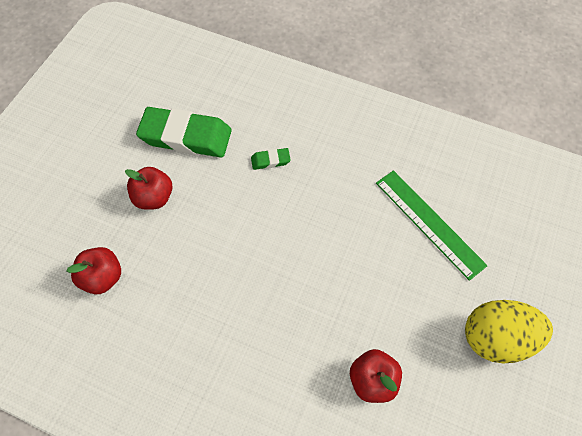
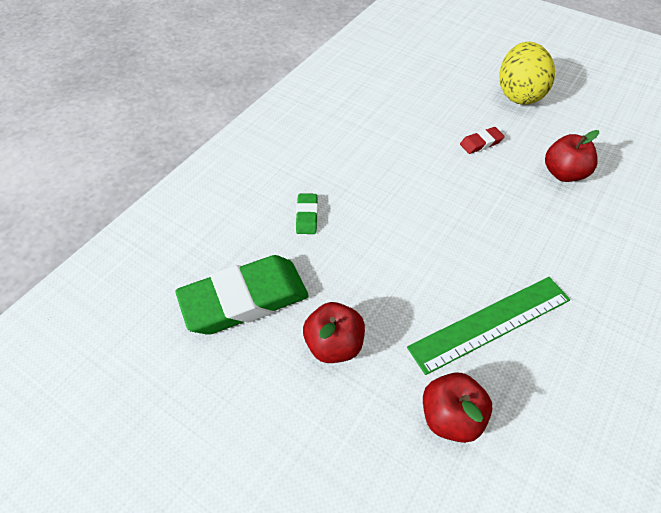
camera: 80 degrees left, 10 degrees down
(186, 136) = (244, 299): green eraser -> green eraser turned 45 degrees clockwise
(398, 296) = (481, 143): none -> red eraser
(429, 223) = (407, 111): green ruler -> green ruler (491, 323)

